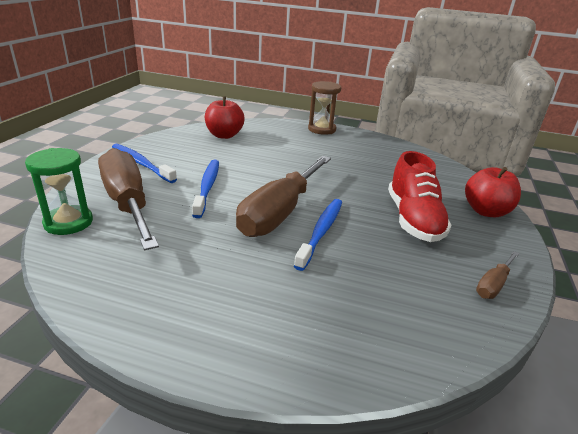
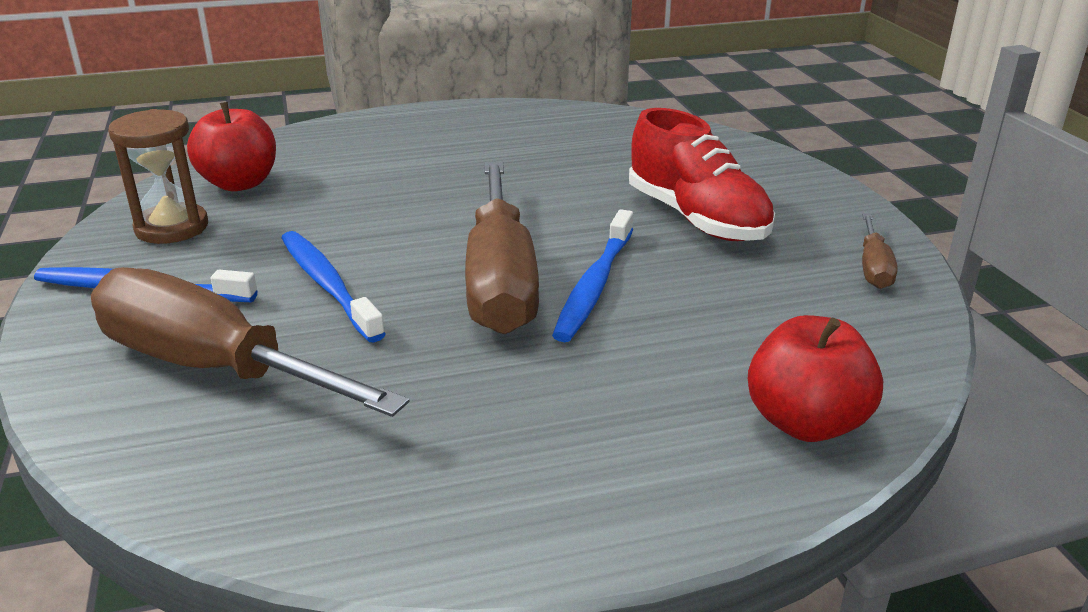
camera: 30 degrees left, 0 degrees up
(68, 222) = (140, 446): green hourglass -> none
(321, 129) = (405, 120): brown hourglass -> brown hourglass (172, 228)
(321, 232) = (594, 285): blue toothbrush -> blue toothbrush turned 150 degrees counterclockwise
(486, 211) = (772, 173): red apple -> red apple (805, 422)

